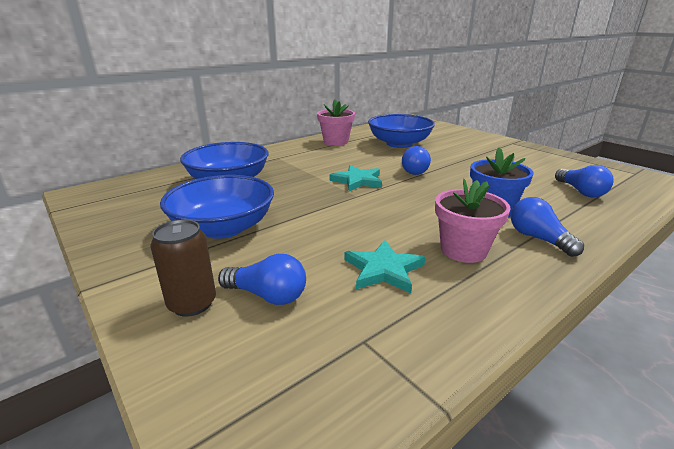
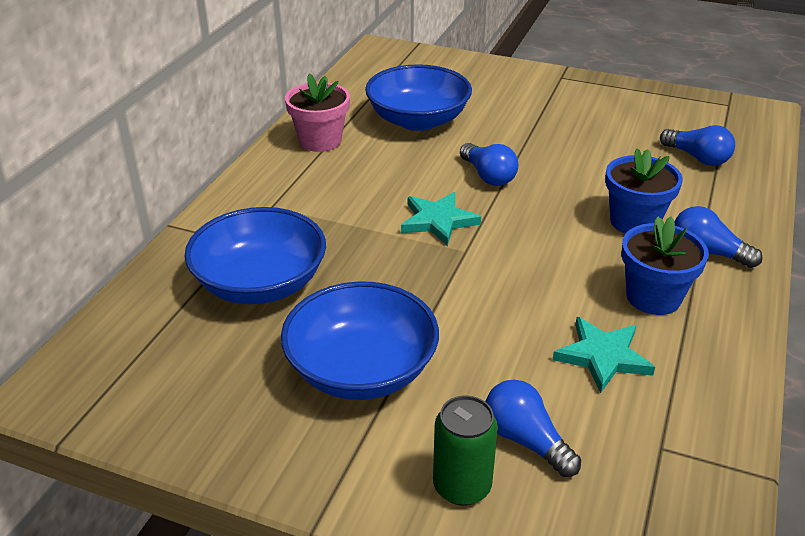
camera: 30 degrees left, 10 degrees up
(192, 304) = (462, 486): brown can -> green can
(267, 295) = (525, 440): blue light bulb -> blue light bulb turned 120 degrees counterclockwise
(463, 250) = (653, 297): pink flower pot -> blue flower pot

